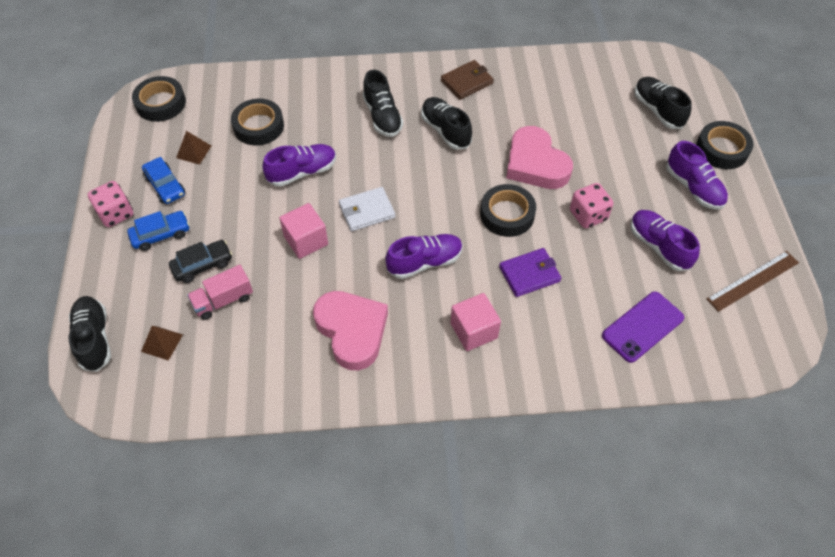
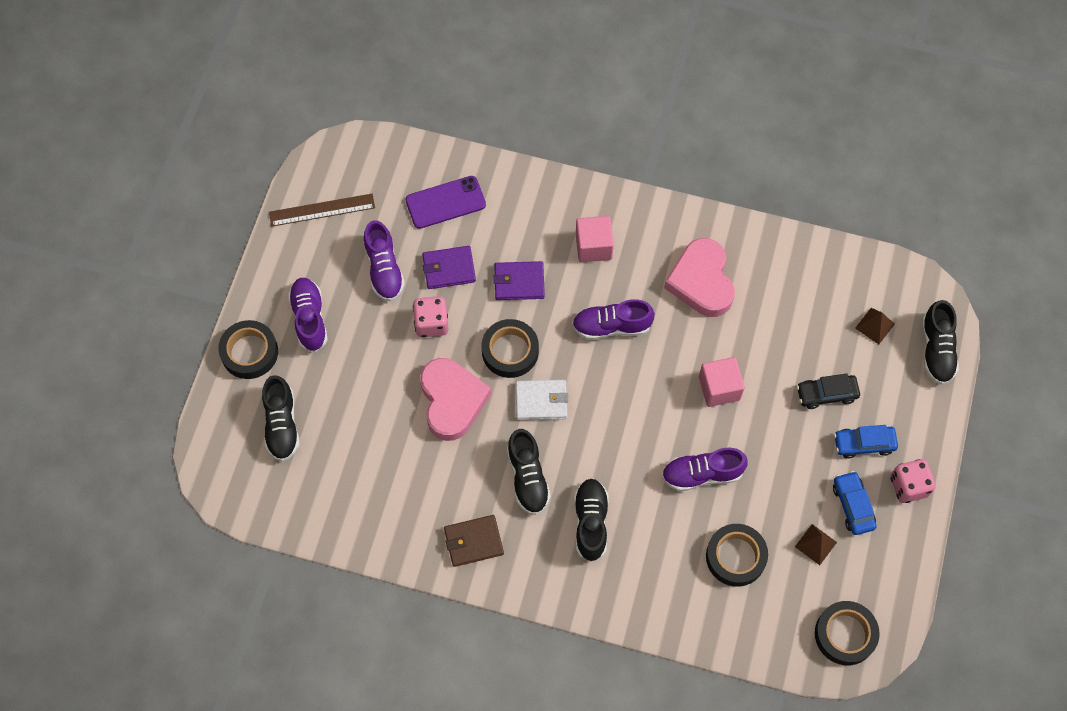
camera: 160 degrees left, 10 degrees up
(223, 300) = (812, 350): pink truck -> none
(367, 211) = (648, 402): white wallet -> white wallet (541, 401)
(601, 265) = (449, 269): none -> purple wallet

